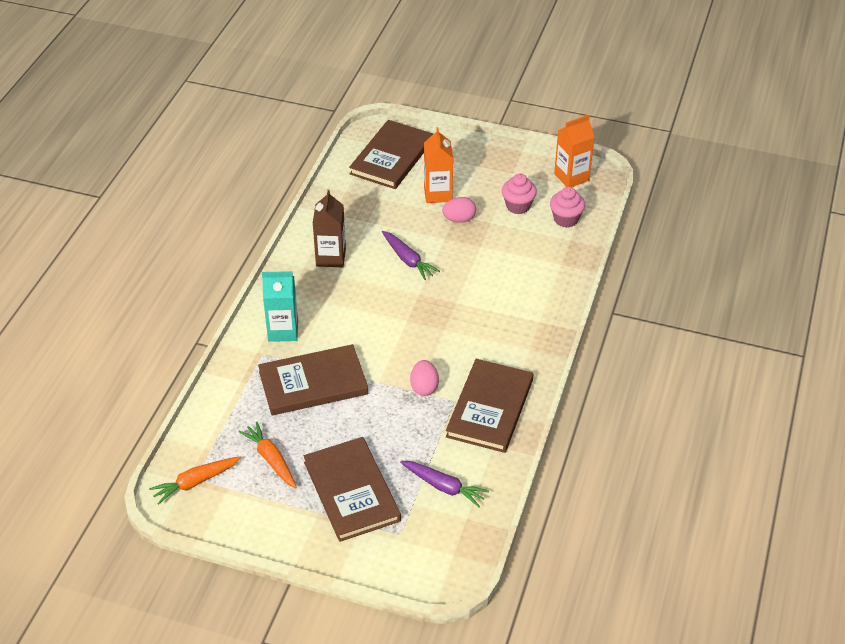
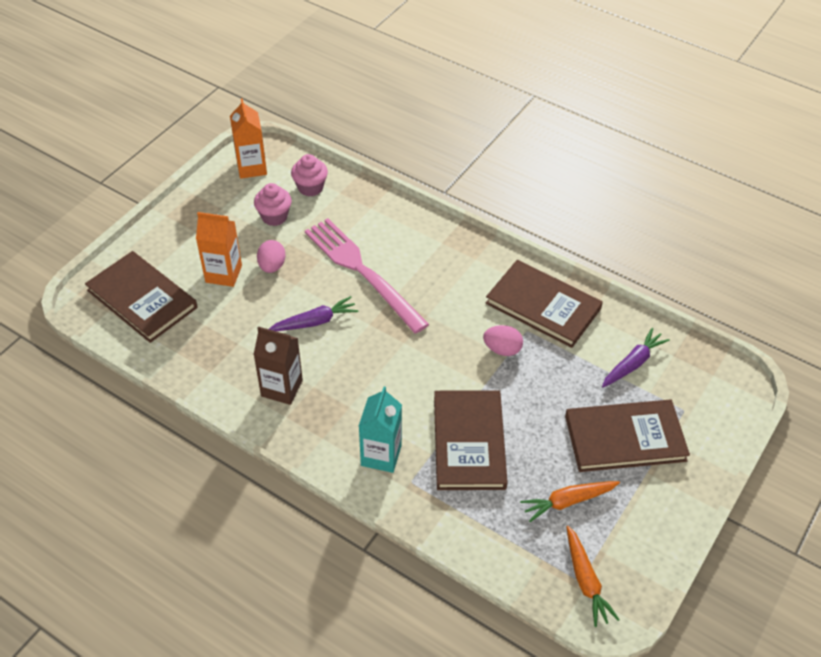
camera: 75 degrees left, 5 degrees up
(478, 276) = (362, 271): none -> pink fork

